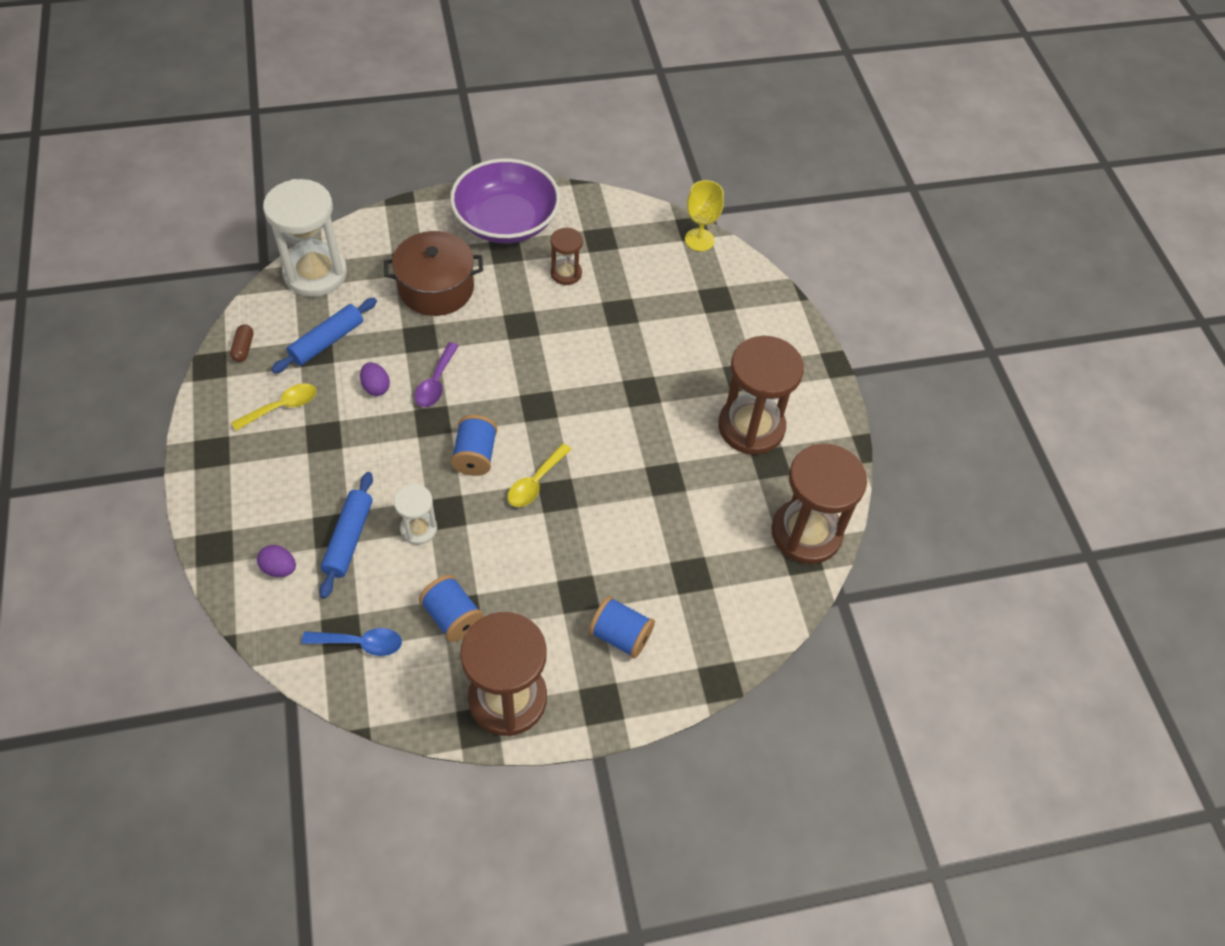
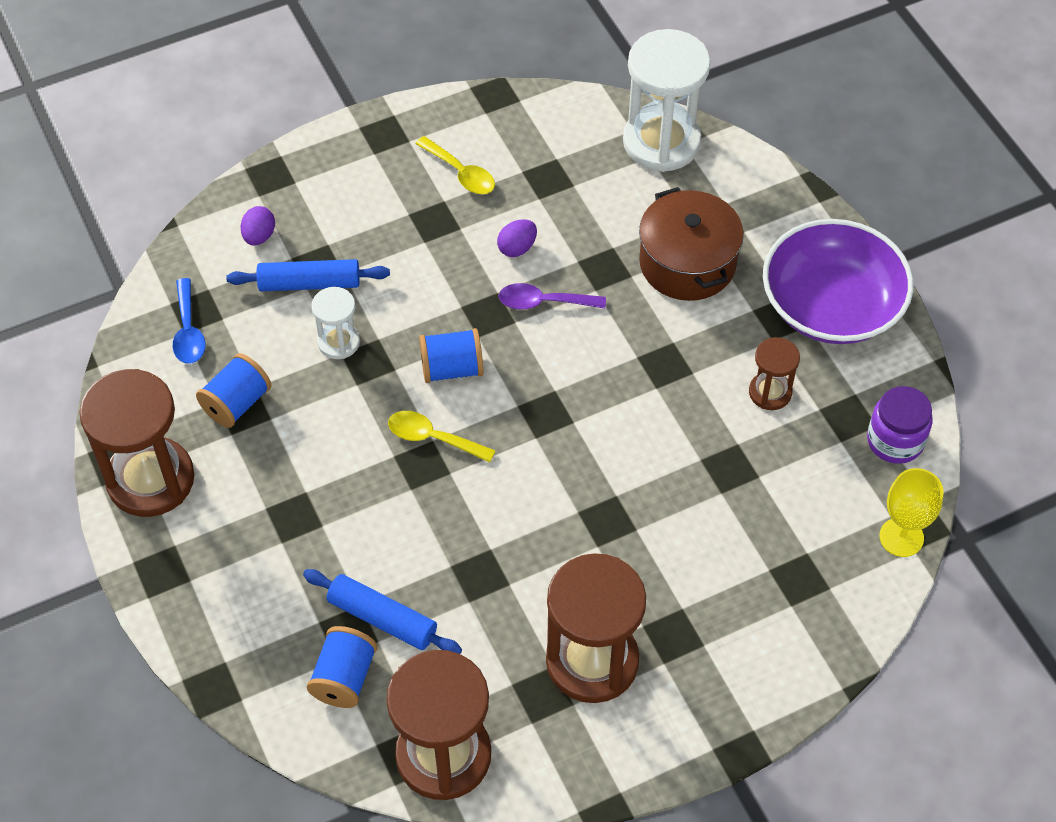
camera: 80 degrees right, 0 degrees up
(243, 348) = (528, 114): brown capsule -> none
(327, 341) = (565, 183): blue rolling pin -> blue rolling pin (382, 618)
(620, 636) = (249, 572): blue spool -> blue spool (344, 678)
(626, 221) = (895, 441): none -> purple jar

